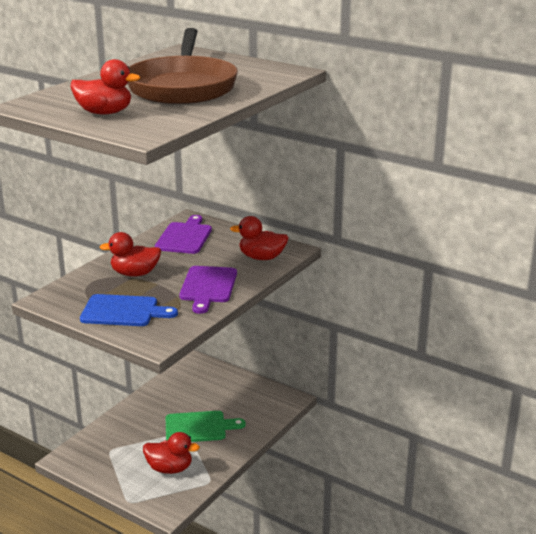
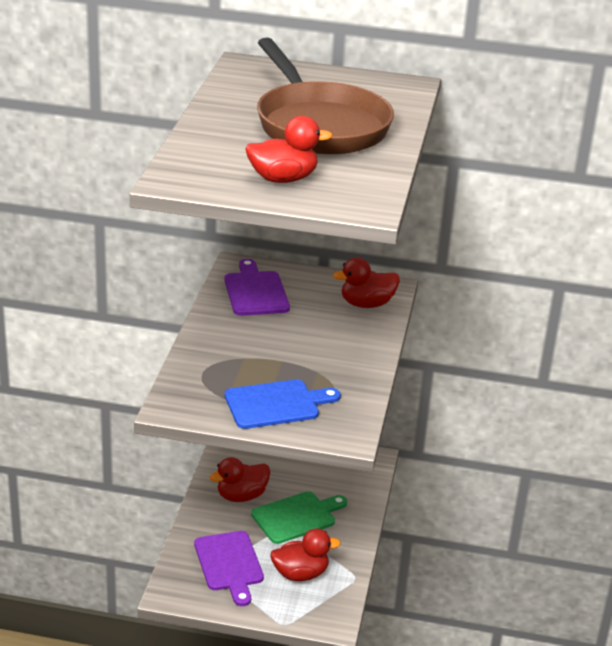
camera: 25 degrees left, 5 degrees up
(135, 274) = (243, 352): red duck -> red duck (241, 496)
(208, 287) = (341, 353): purple cutting board -> purple cutting board (229, 564)

